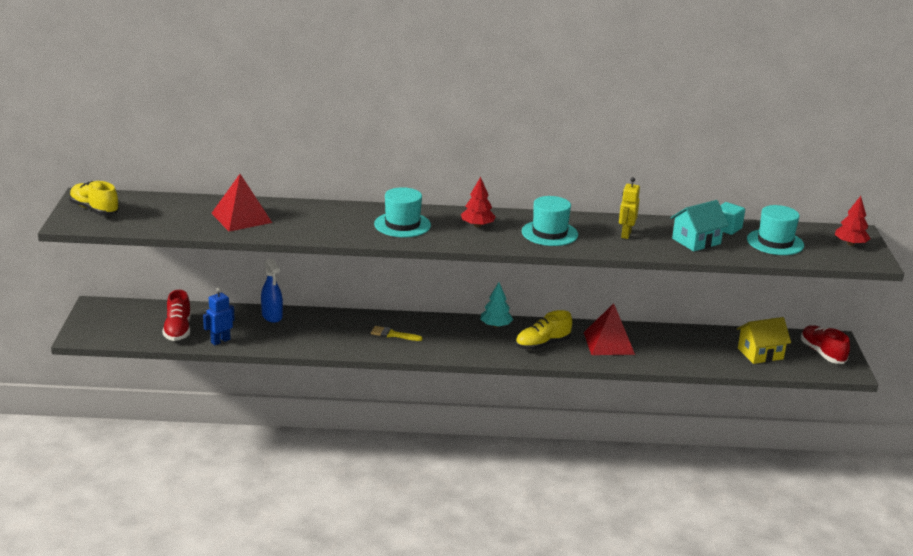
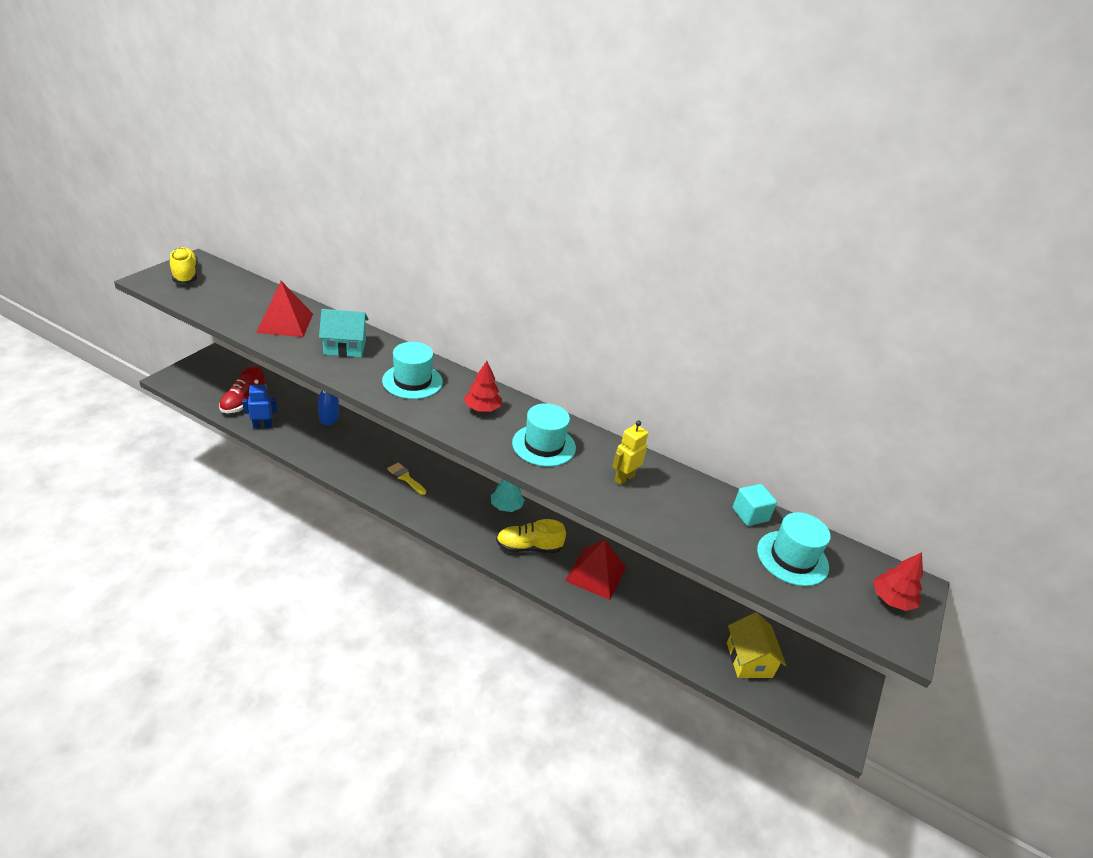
camera: 25 degrees right, 10 degrees up
(696, 241) = (696, 518): turquoise house -> turquoise house (345, 347)
(760, 353) = (749, 660): yellow house -> yellow house turned 75 degrees clockwise
(822, 353) = (824, 692): red shoe -> none

